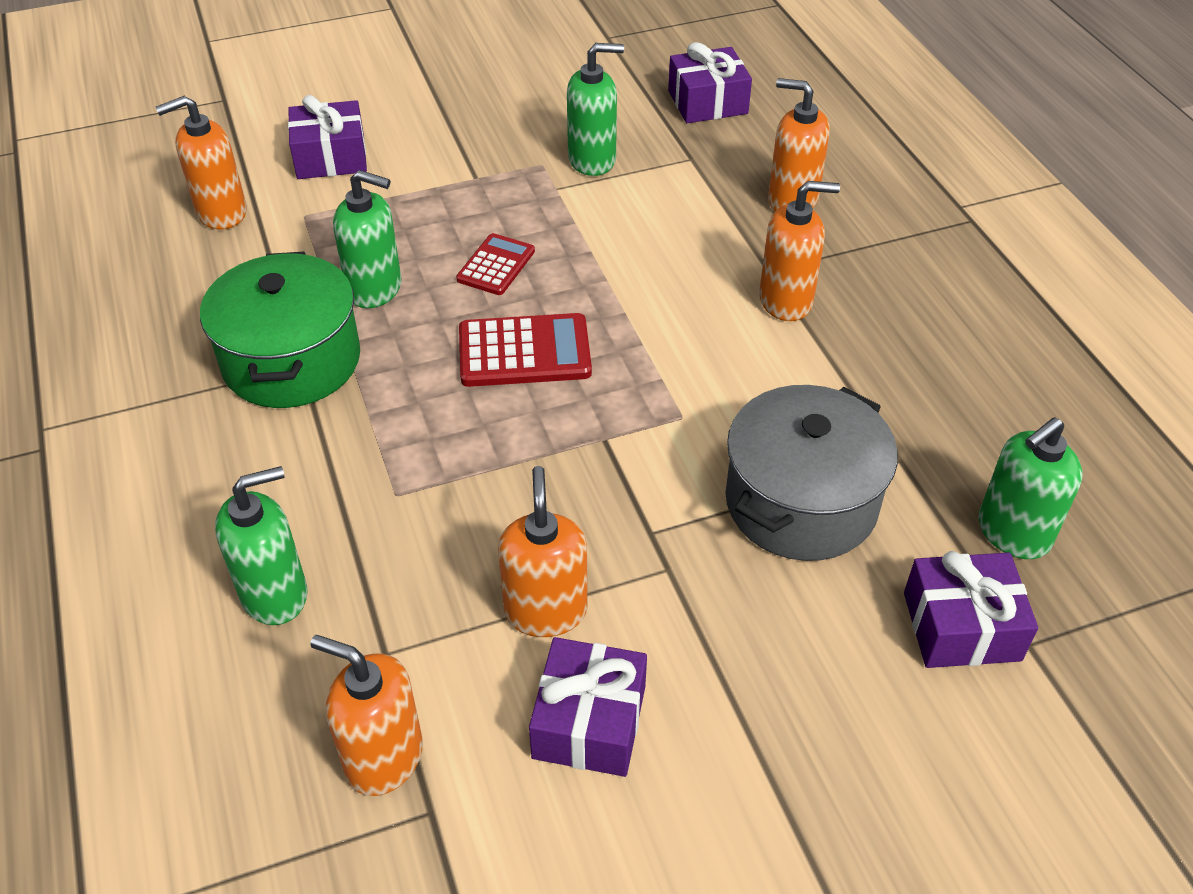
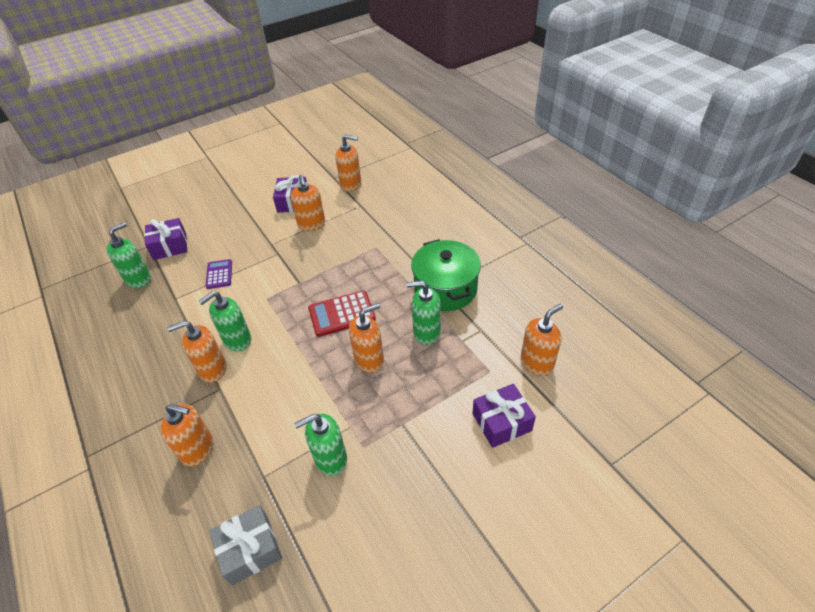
camera: 170 degrees right, 0 degrees up
(275, 594) = (403, 212): green soap dispenser -> green soap dispenser (237, 340)
(496, 265) = (369, 360): red calculator -> orange soap dispenser
(707, 102) = (250, 549): purple gift -> grey gift
(801, 502) = (219, 274): grey pot -> purple calculator

